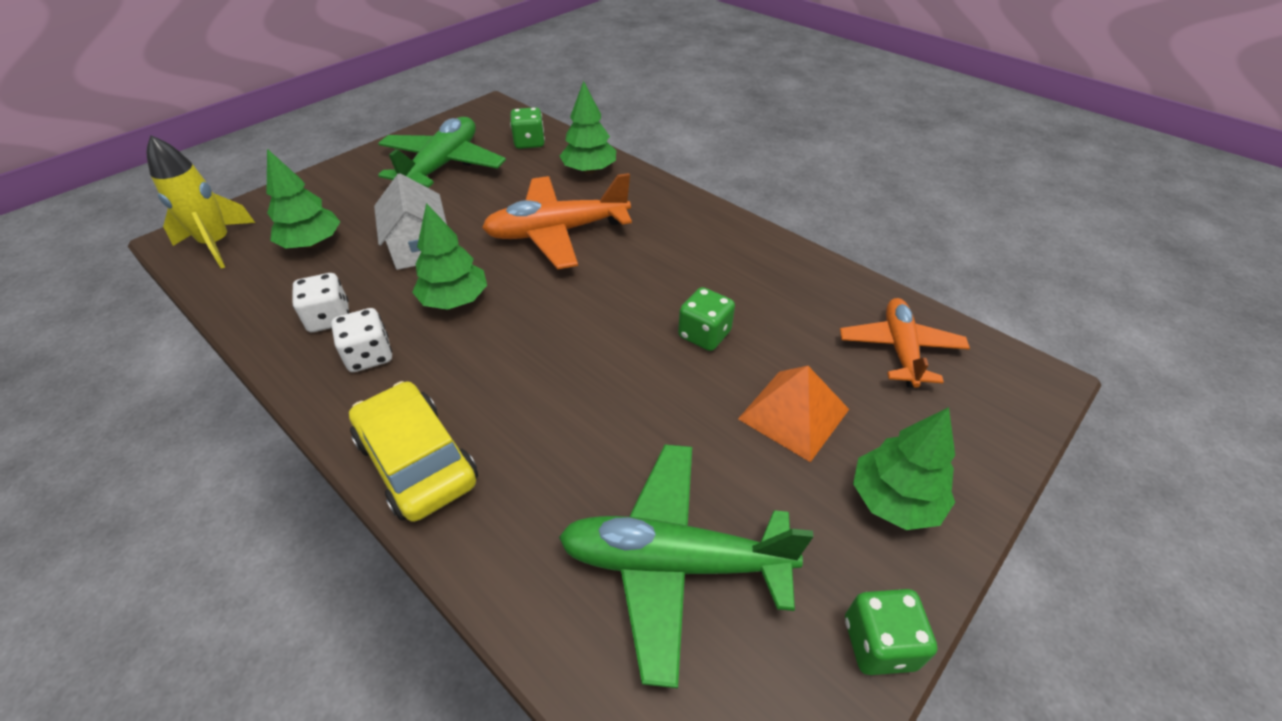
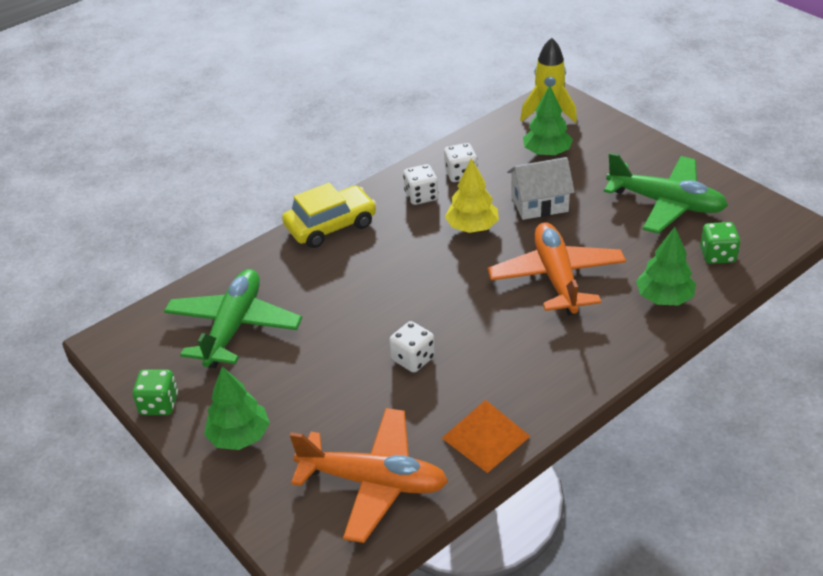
camera: 100 degrees right, 5 degrees down
(455, 300) = (472, 227): green tree -> yellow tree
(704, 334) = (413, 359): green dice -> white dice
(794, 414) = (323, 398): orange pyramid -> orange pyramid (485, 437)
(900, 349) = (374, 482): orange plane -> orange plane, size x1.51

